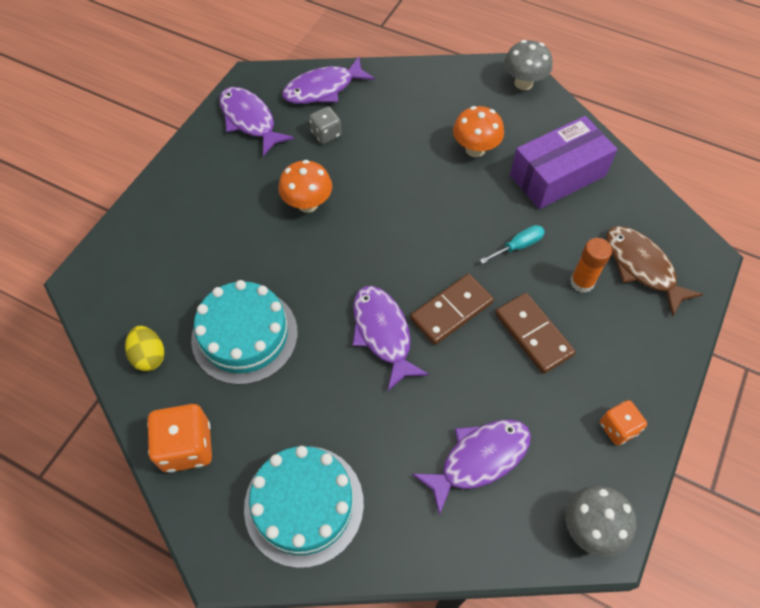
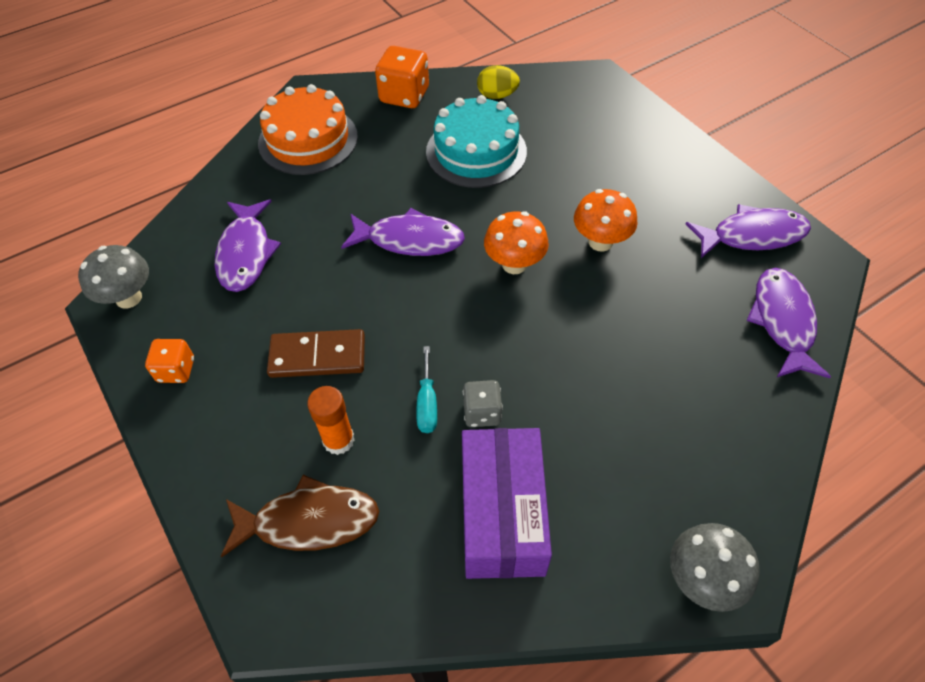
camera: 120 degrees right, 5 degrees down
(304, 505) = (308, 140): turquoise cake -> orange cake
(326, 134) = (699, 295): grey dice -> grey dice (482, 412)
(451, 310) = (394, 301): brown domino -> none
(475, 149) = (598, 438): orange mushroom -> orange mushroom (514, 264)

